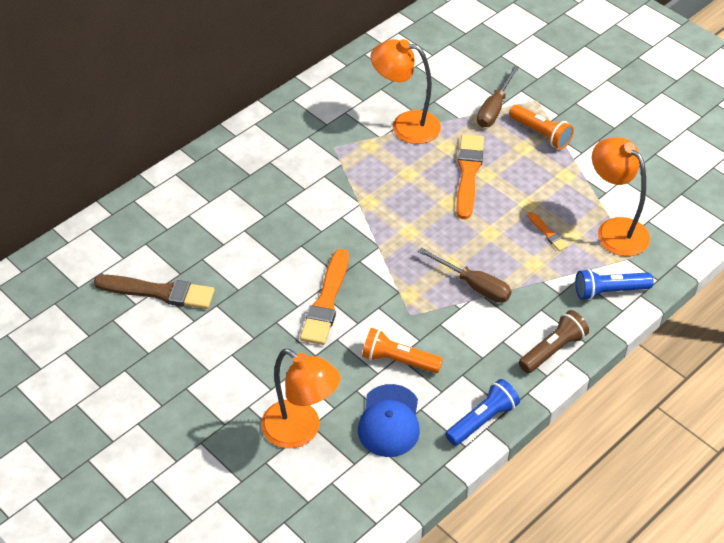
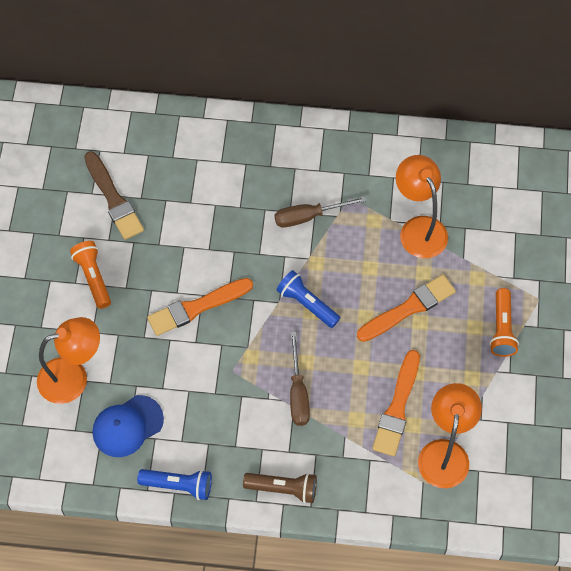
camera: 50 degrees right, 15 degrees up
(300, 431) = (73, 377): orange lamp -> orange lamp turned 105 degrees counterclockwise
(398, 360) = (185, 393): orange flashlight -> orange flashlight (93, 277)
(494, 109) = (498, 276): brown screwdriver -> brown screwdriver (308, 216)
(548, 233) = (397, 407): orange brush -> orange brush, size x2.05
(609, 291) = (376, 490): blue flashlight -> blue flashlight (307, 303)

